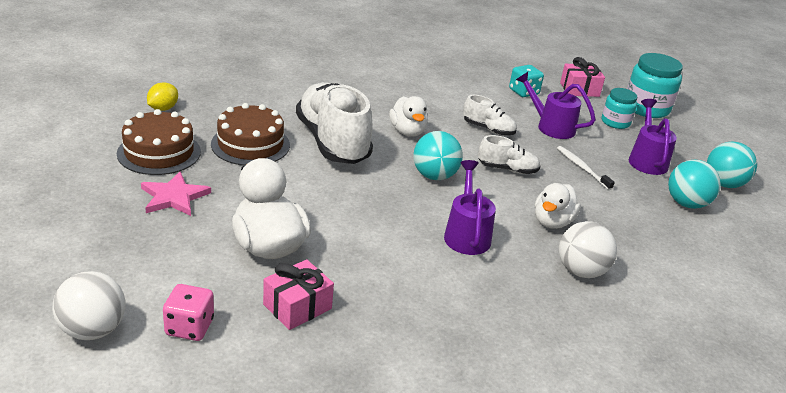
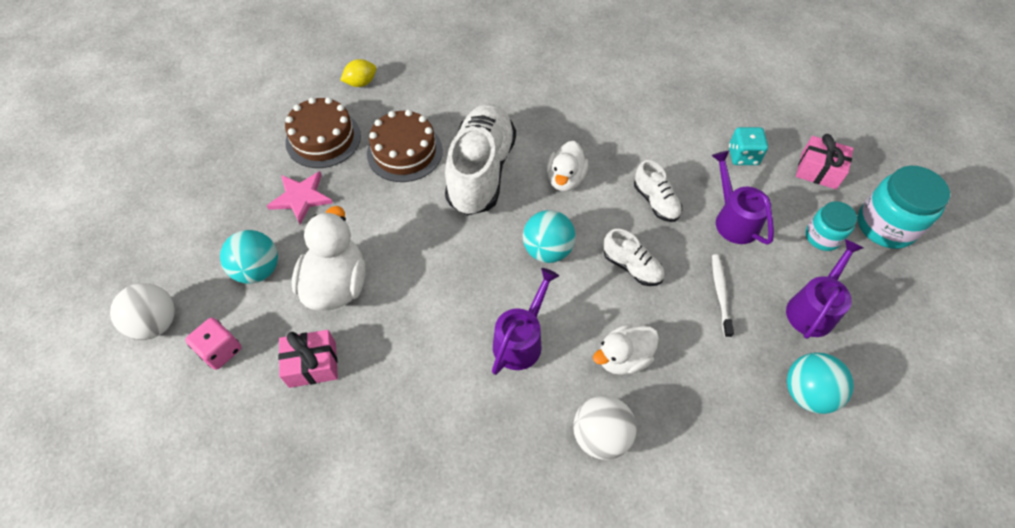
camera: 35 degrees right, 25 degrees up
(723, 184) = (885, 381): turquoise ball -> turquoise ball (258, 270)

